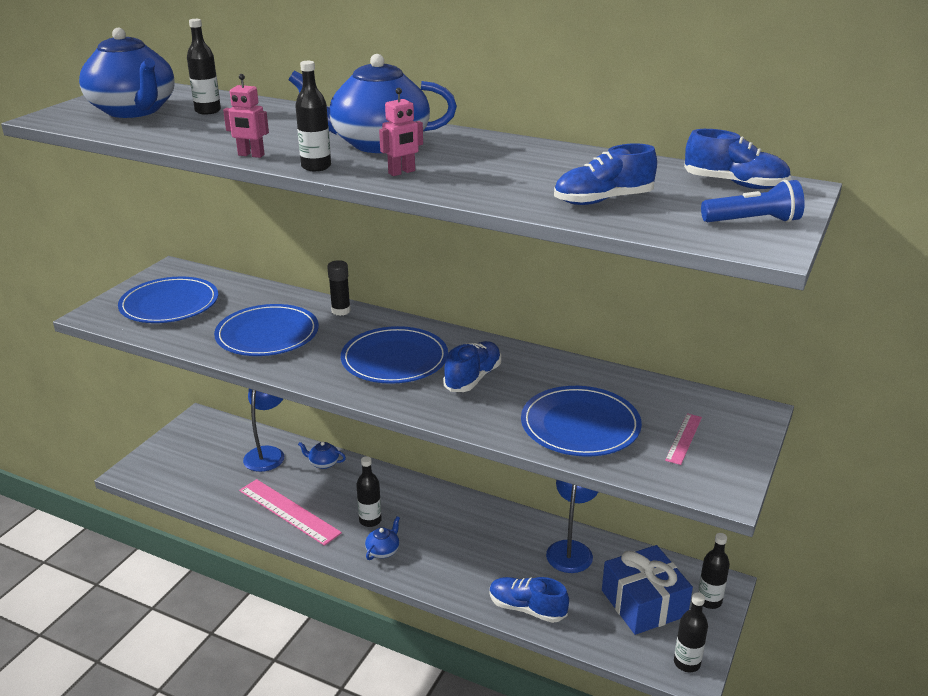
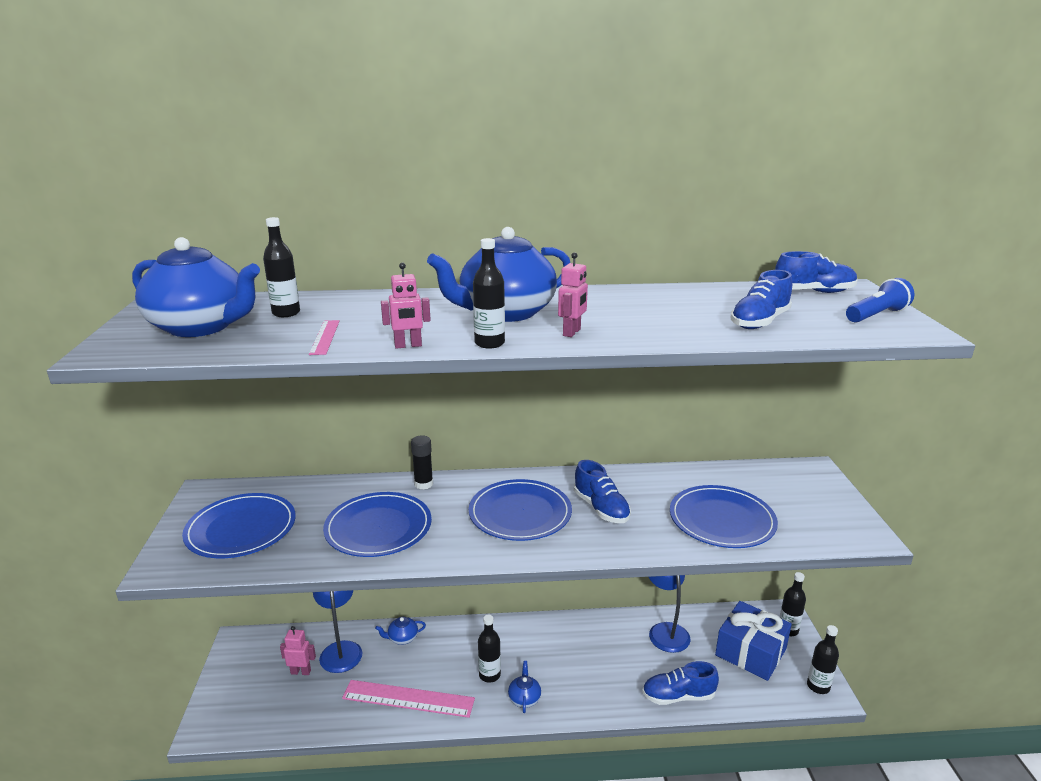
camera: 30 degrees left, 5 degrees down
(225, 458) = (301, 672): none -> pink robot
(473, 378) = (601, 508): blue shoe -> blue shoe turned 150 degrees clockwise
(684, 438) = (797, 505): pink ruler -> pink ruler (325, 337)

